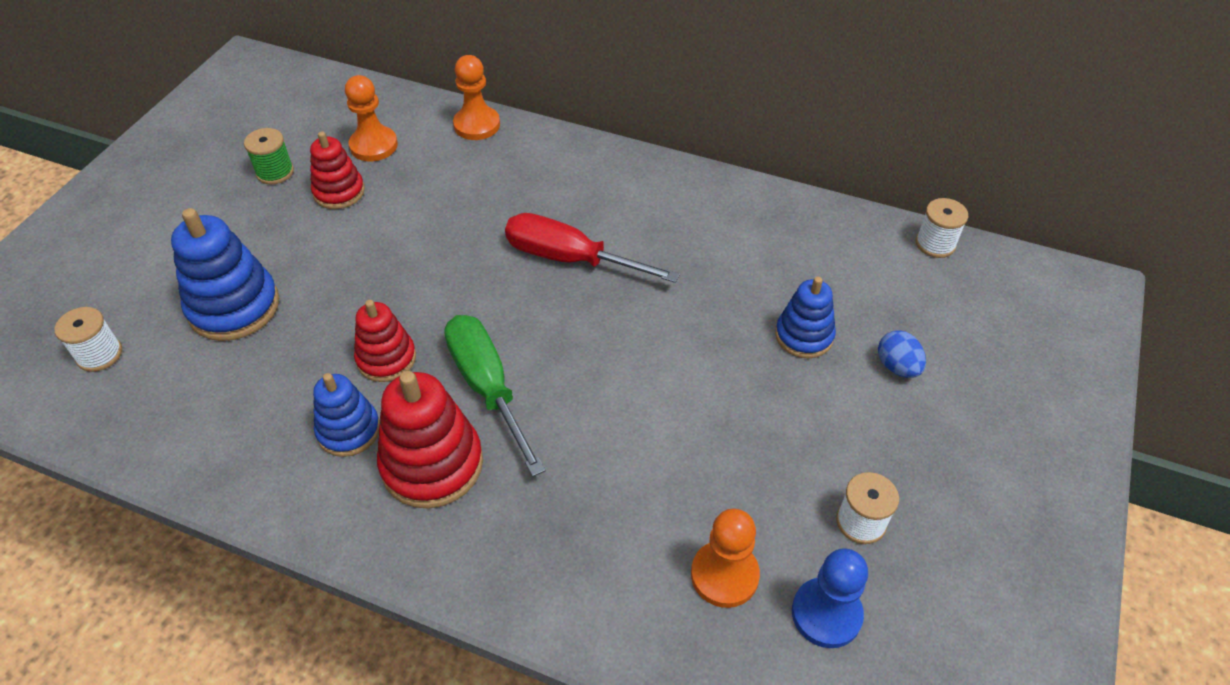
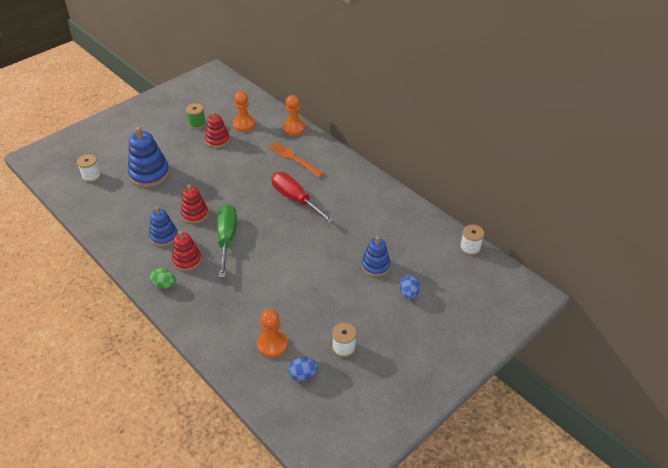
camera: 25 degrees right, 5 degrees down
(417, 538) = (164, 285): none -> green egg
(432, 464) = (187, 260): red stacking toy -> red stacking toy, size x0.63
(515, 182) = (293, 158): none -> orange fork
(826, 614) = (303, 375): blue pawn -> blue egg

